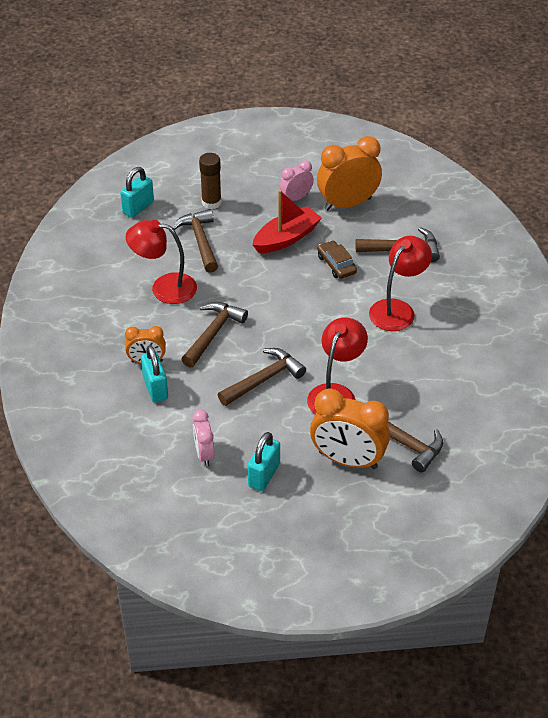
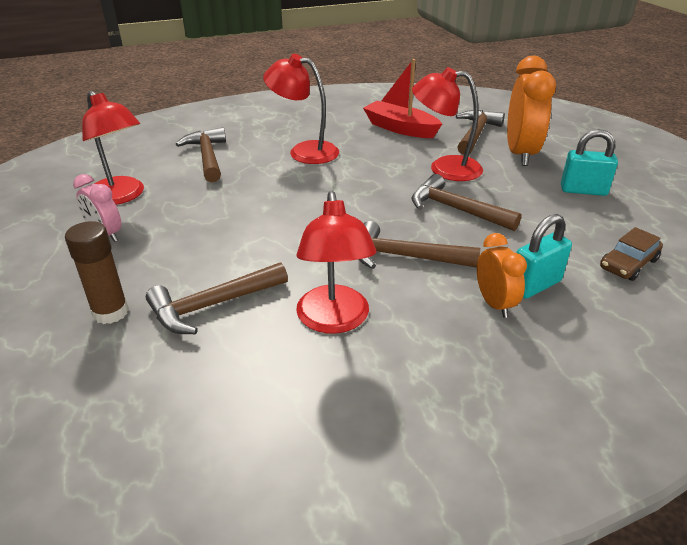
camera: 105 degrees left, 10 degrees down
(138, 207) = (120, 406): turquoise padlock -> none
(204, 454) = (596, 229): pink clock -> none
(286, 238) = (196, 230): red boat -> red boat (400, 128)
(336, 264) = (242, 190): brown car -> brown car (628, 264)
(347, 204) = (121, 196): orange clock -> red lamp

